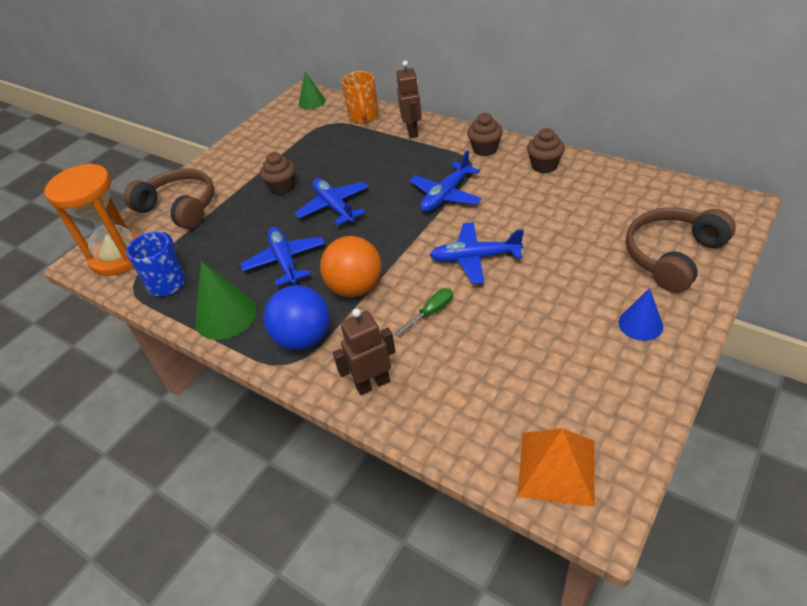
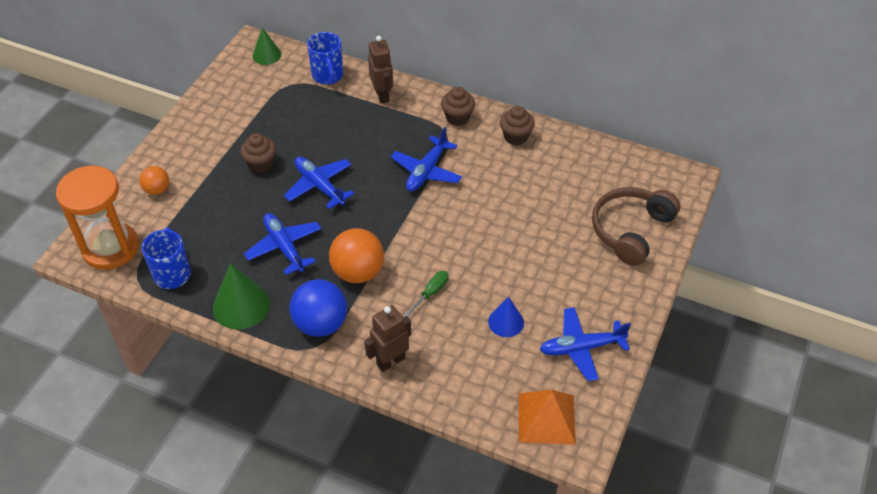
camera: 15 degrees left, 5 degrees up
(179, 207) = (157, 190): brown headphones -> orange ball
(364, 117) = (328, 76): orange mug -> blue mug
(474, 258) = (462, 238): blue plane -> blue plane (581, 348)
(640, 324) = (605, 295): blue cone -> blue cone (506, 322)

